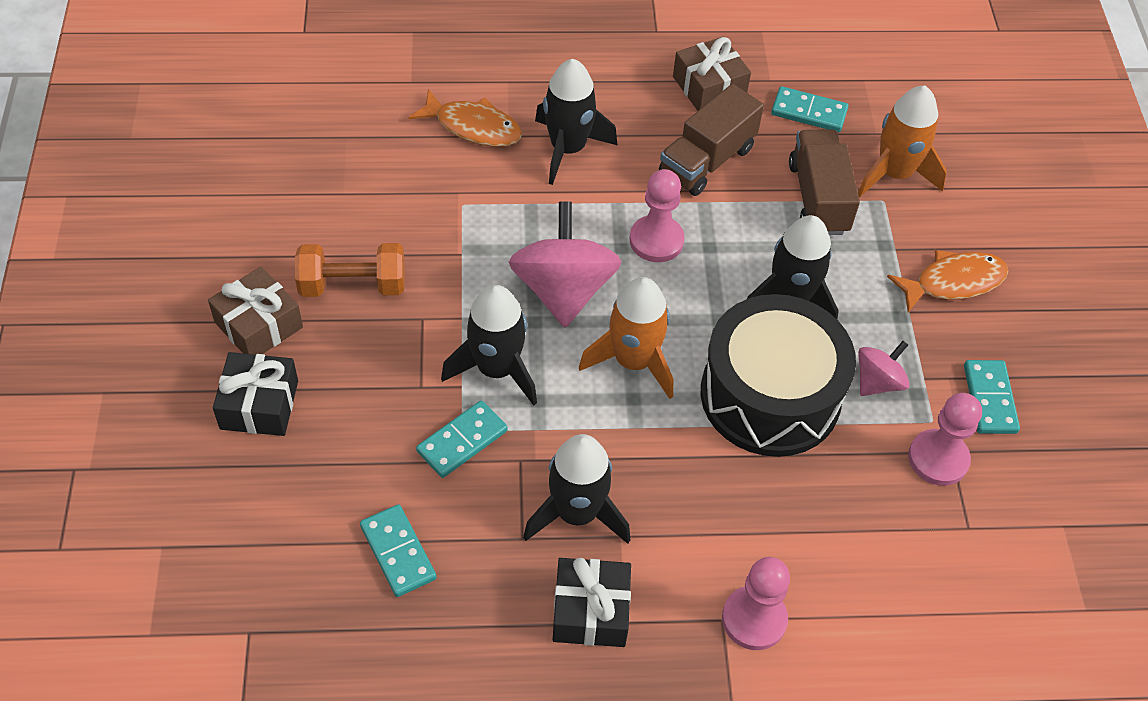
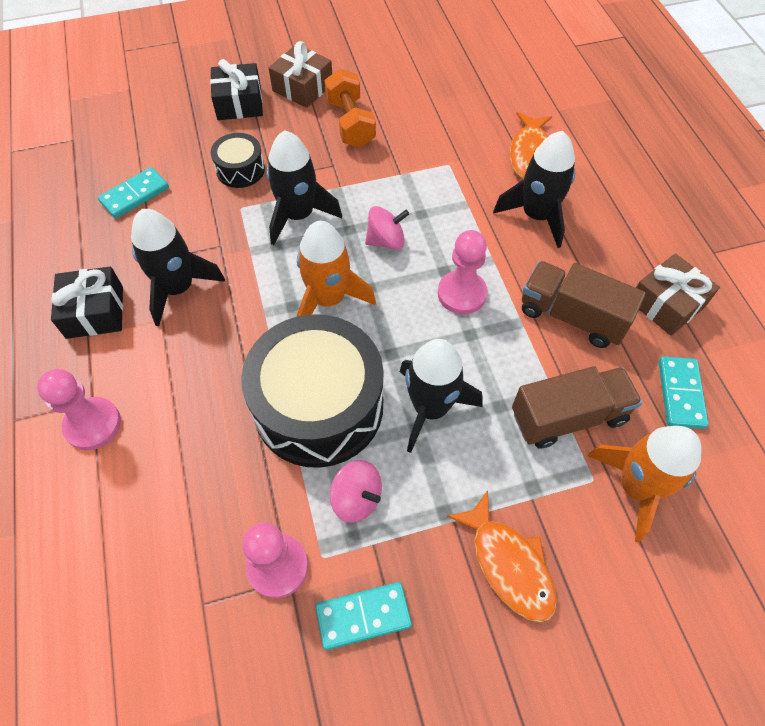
camera: 80 degrees right, 5 degrees up
(394, 421) = (240, 170): none -> black drum
(462, 441) = (230, 209): turquoise domino -> none
(563, 290) = (386, 241): pink spinning top -> pink spinning top, size x0.54

